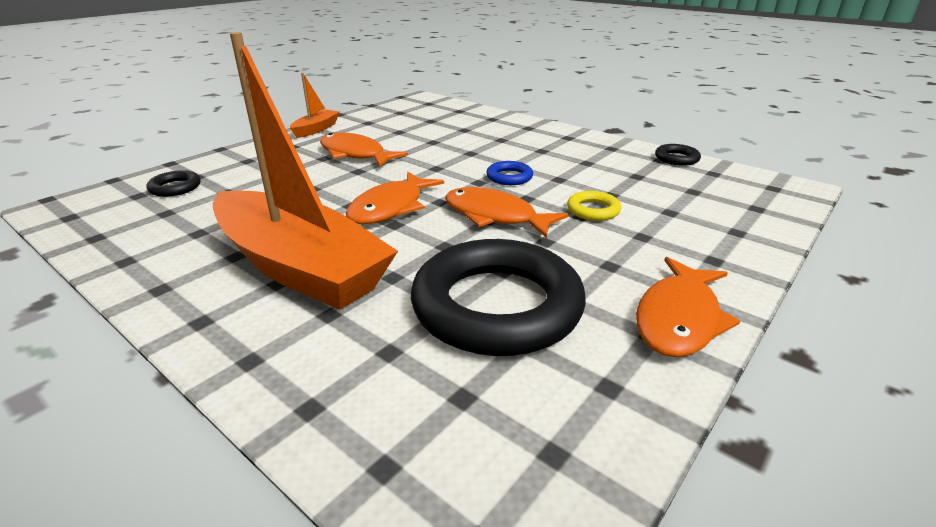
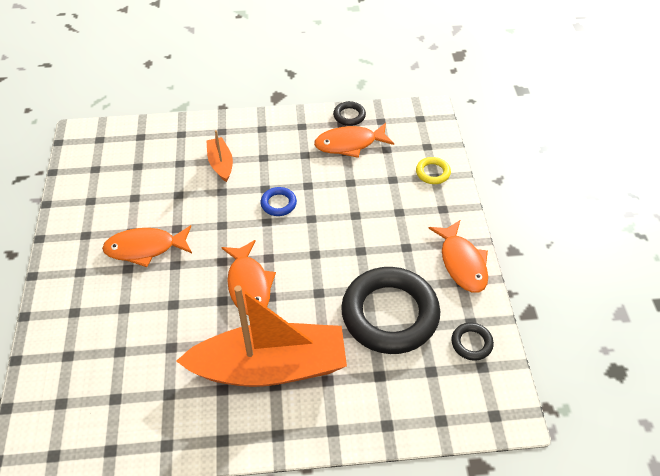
camera: 45 degrees left, 20 degrees up
(175, 188) = (75, 376): black ring -> black ring (471, 343)
(316, 129) = (63, 238): orange boat -> orange boat (221, 164)
(495, 216) = (314, 249): orange fish -> orange fish (349, 144)
(593, 210) = (356, 205): yellow ring -> yellow ring (432, 173)

